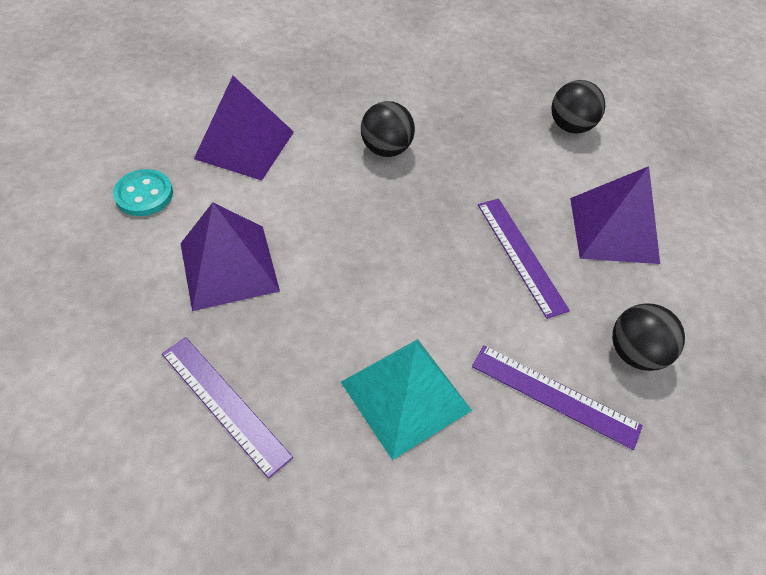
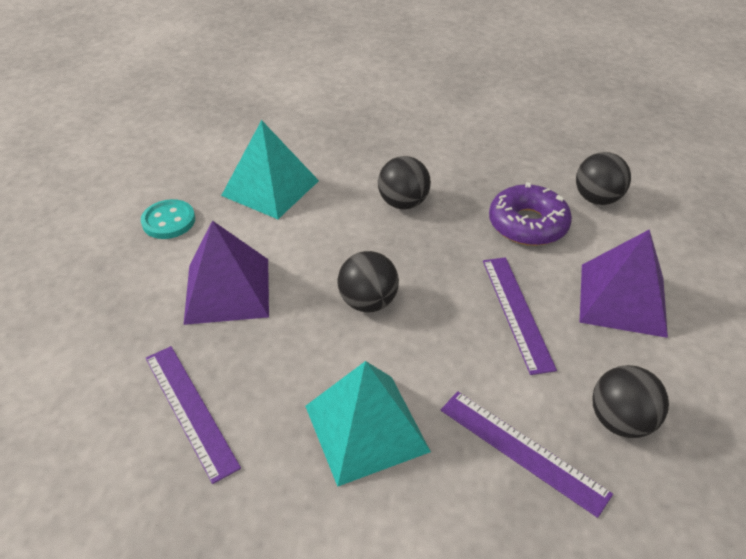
camera: 15 degrees right, 10 degrees down
(245, 145) = (270, 188): purple pyramid -> turquoise pyramid
(376, 262) = (368, 302): none -> black ball
(511, 160) = (527, 224): none -> purple donut

